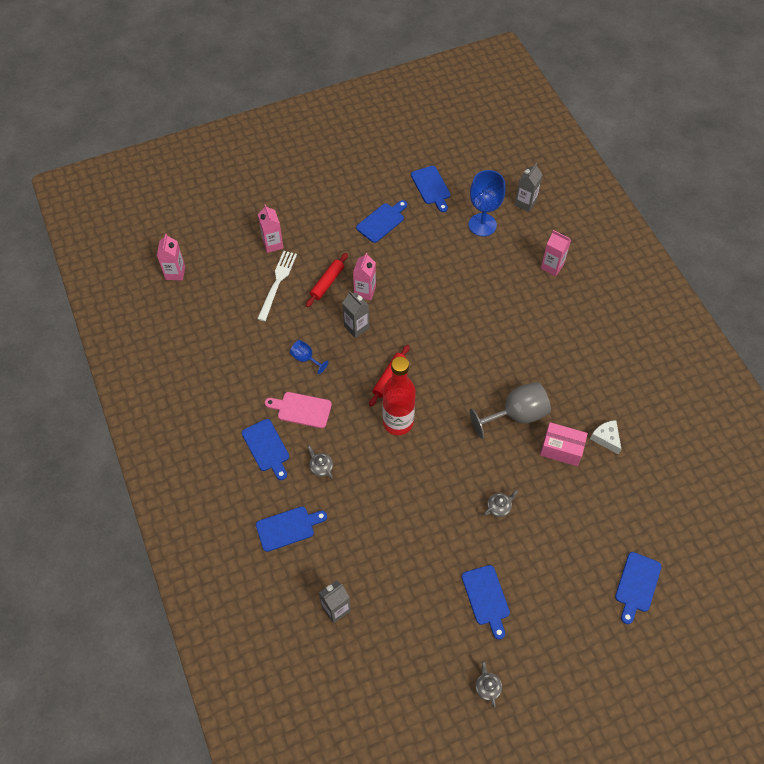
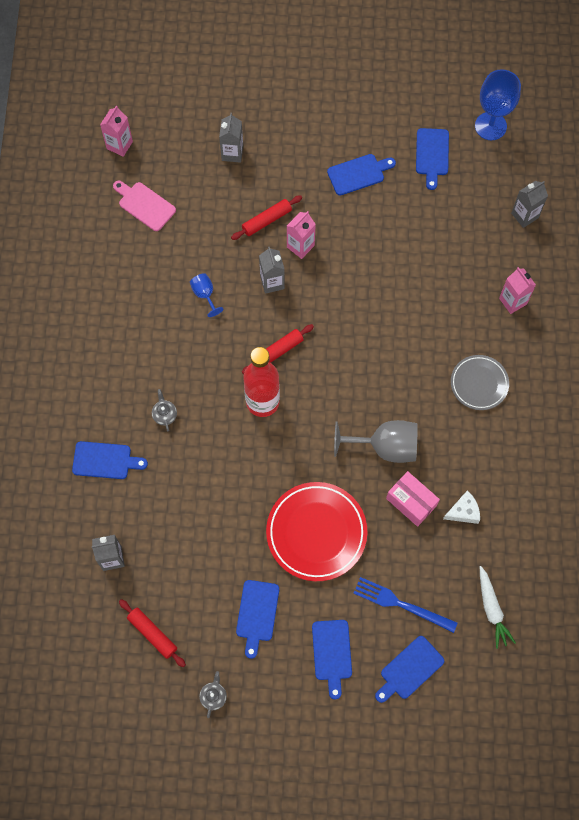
camera: 25 degrees right, 10 degrees up
(267, 447) = (123, 371): blue cutting board -> blue cutting board (332, 653)
(273, 244) = (232, 153): pink carton -> grey carton
(277, 283) = (216, 199): white fork -> none
(301, 409) = (175, 347): pink cutting board -> pink cutting board (145, 205)
(405, 658) = (152, 634): none -> red rolling pin
(482, 225) = (463, 222): blue goblet -> blue goblet (490, 126)
(499, 507) = (316, 532): grey teapot -> red plate
(562, 336) = (479, 384): none -> grey plate
(600, 534) = (401, 604): none -> blue fork
(606, 438) = (463, 511): white cheese -> white cheese turned 75 degrees clockwise
(673, 505) = (492, 609): none -> white carrot

